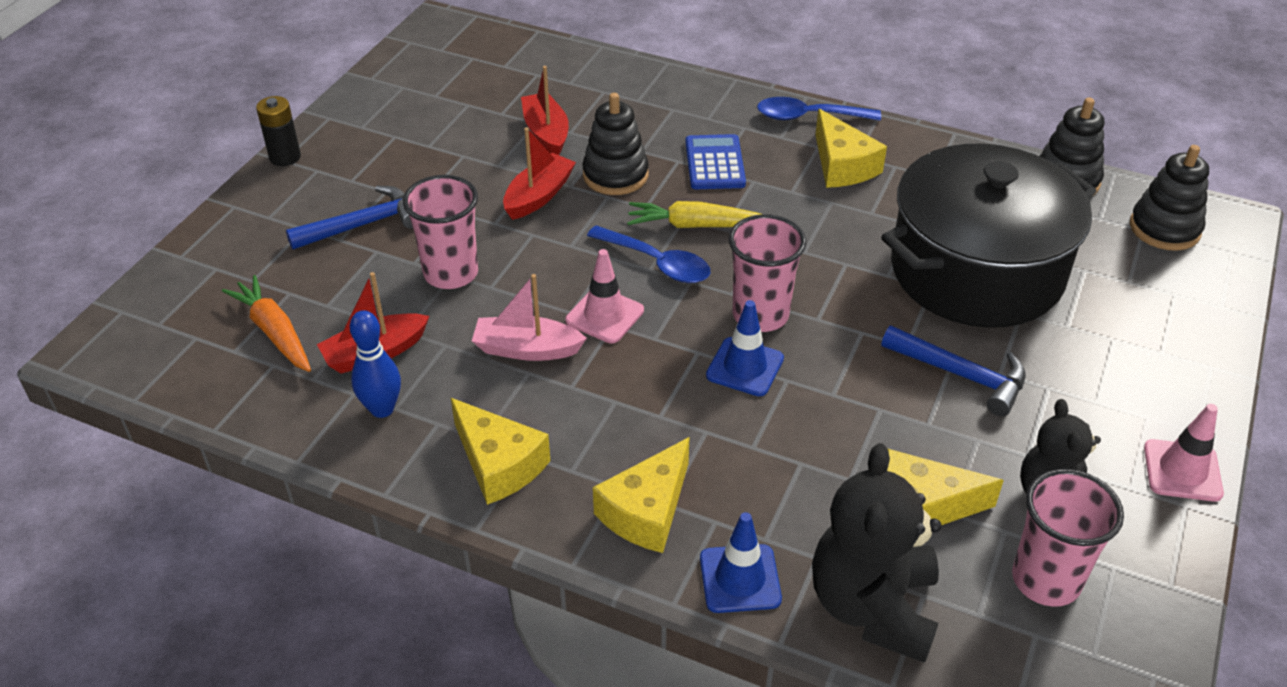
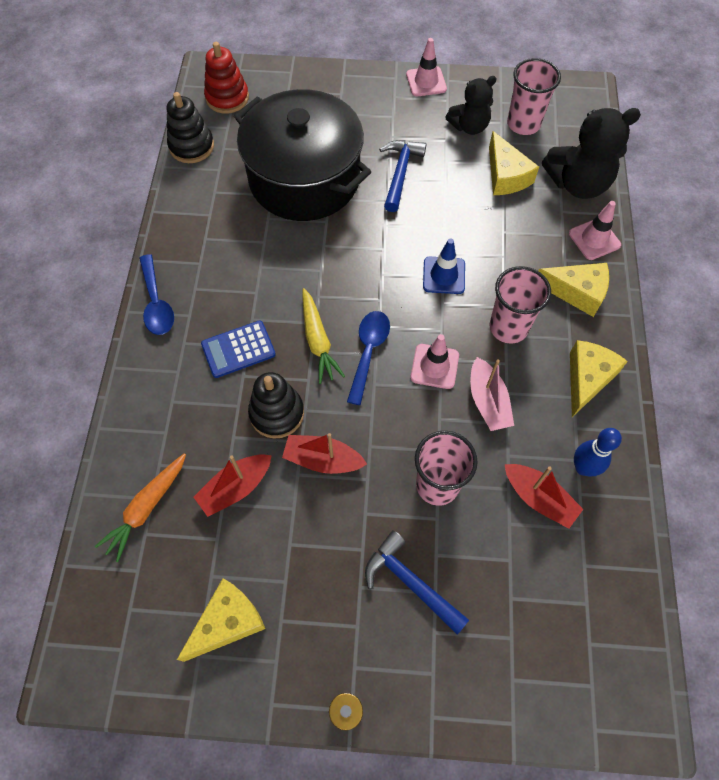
camera: 110 degrees left, 20 degrees up
(274, 332) = (555, 583): orange carrot -> orange carrot (147, 508)
(740, 579) = (594, 239): blue traffic cone -> pink traffic cone
(760, 315) = (394, 279): pink cup -> pink cup (508, 327)
(842, 165) = (215, 269): yellow cheese -> yellow cheese (228, 622)
(1164, 228) = (227, 98): black stacking toy -> red stacking toy

